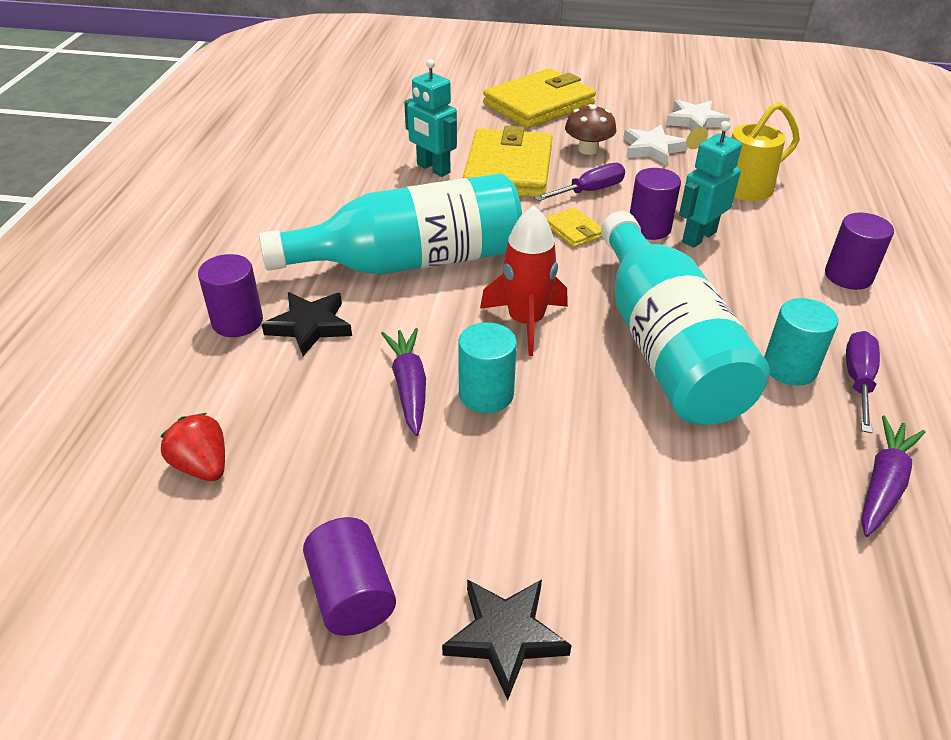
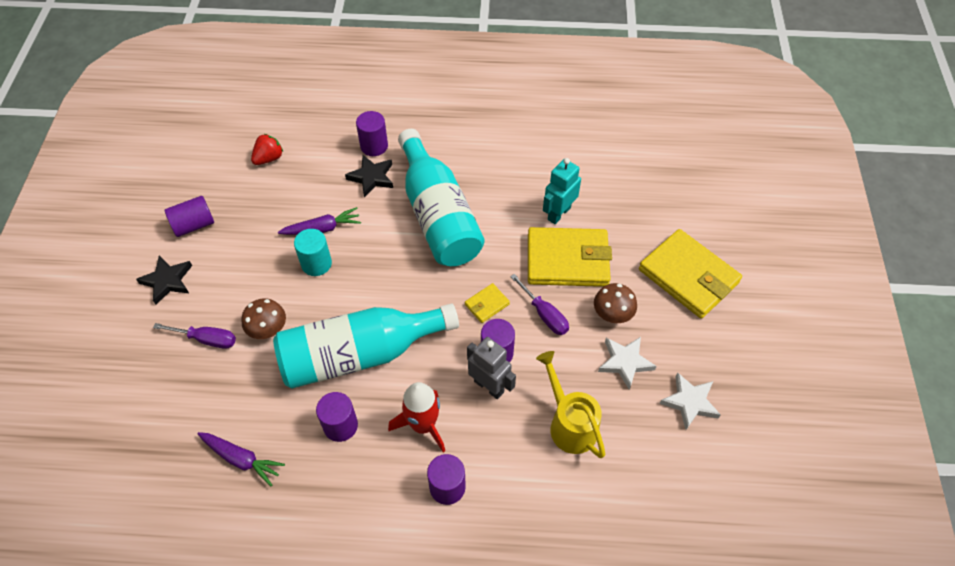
camera: 85 degrees right, 15 degrees up
(525, 322) = (380, 279): red rocket -> red rocket (423, 425)
(624, 456) = (268, 329): none -> brown mushroom
(698, 237) = (489, 386): turquoise robot -> grey robot
(789, 368) = (340, 426): turquoise cylinder -> purple cylinder
(858, 381) = (328, 466): purple screwdriver -> purple screwdriver (206, 339)

